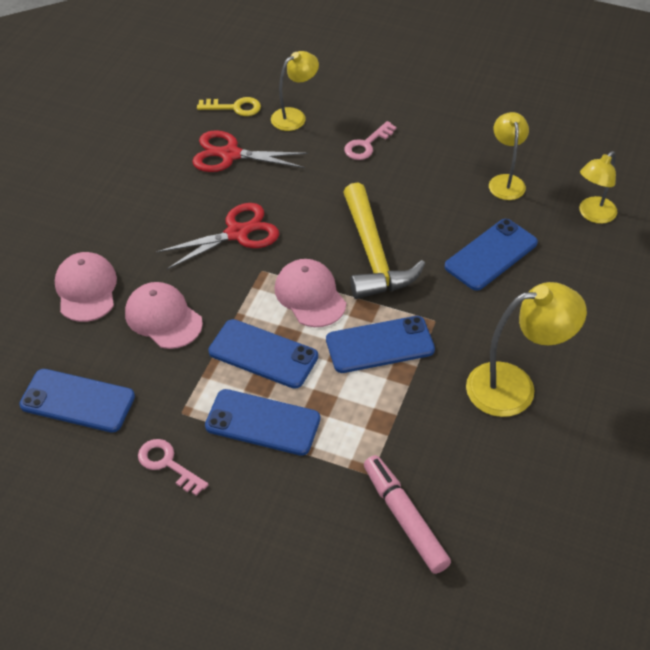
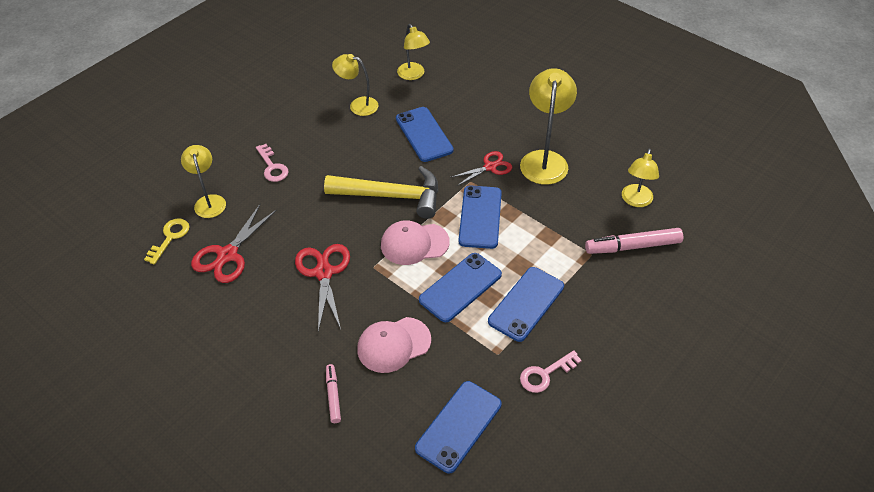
camera: 70 degrees left, 0 degrees up
(86, 289) = (333, 396): pink cap -> pink marker
(470, 333) = (490, 167): none -> red scissors
(491, 507) = (635, 201): none -> yellow lamp

